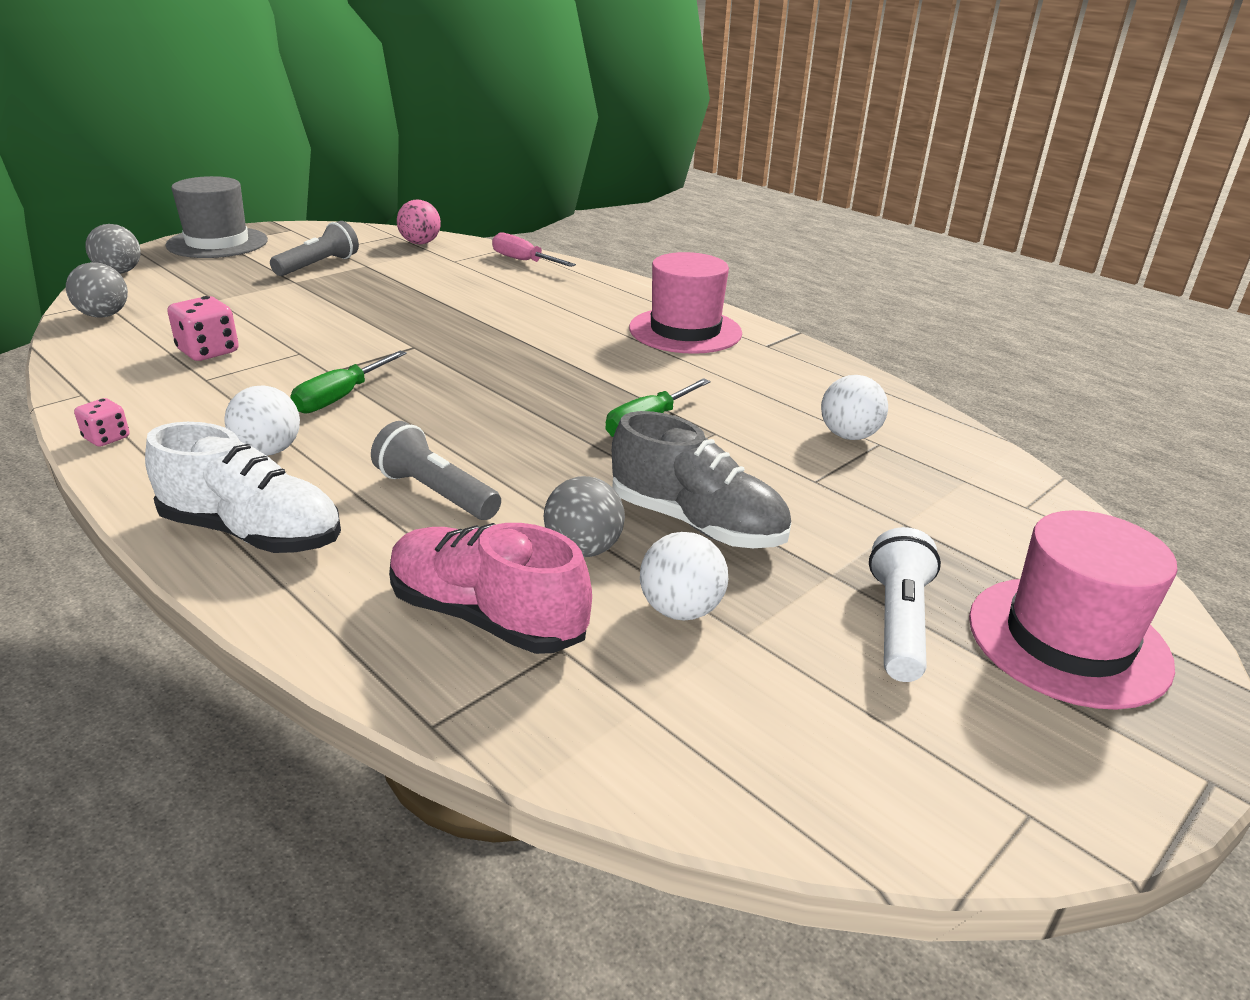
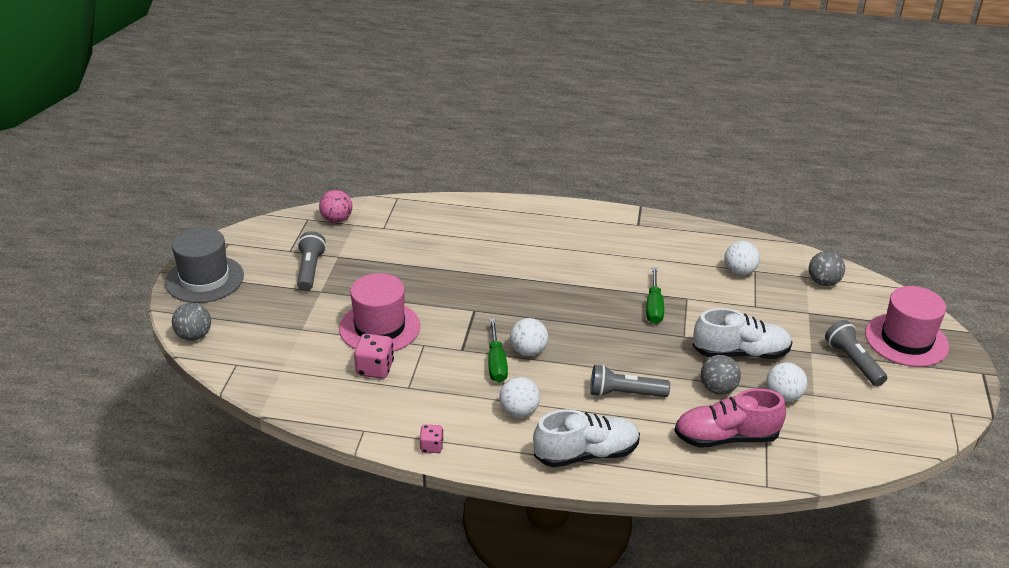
camera: 35 degrees left, 5 degrees up
(104, 315) = (260, 374): grey ball -> grey ball (823, 282)
(399, 402) = (528, 351): none -> white ball
(523, 261) = (424, 209): pink screwdriver -> none
(685, 331) = (588, 231): pink hat -> pink hat (379, 327)
(696, 523) = (740, 353): grey shoe -> white shoe
(898, 623) = (853, 362): white flashlight -> grey flashlight

